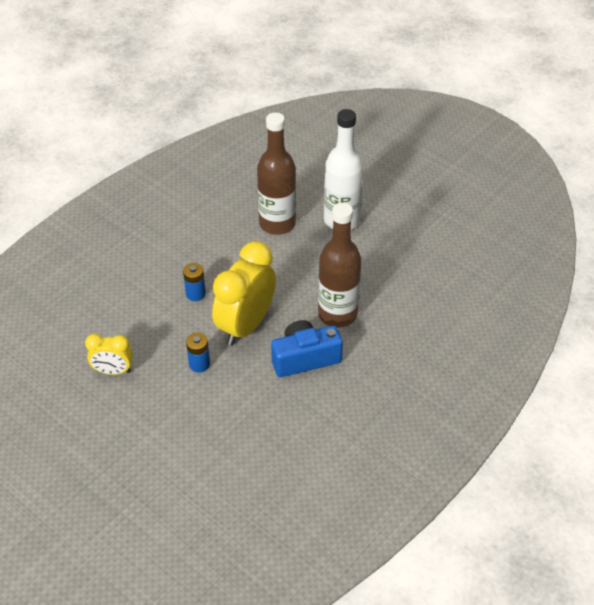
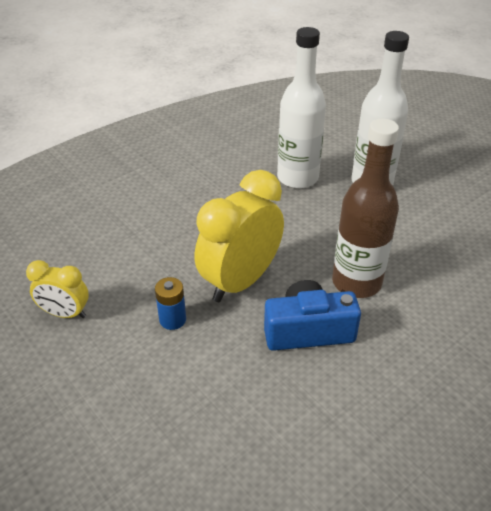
camera: 10 degrees right, 5 degrees down
(195, 294) = (188, 238): blue battery -> none
(277, 224) = (297, 178): brown bottle -> white bottle

